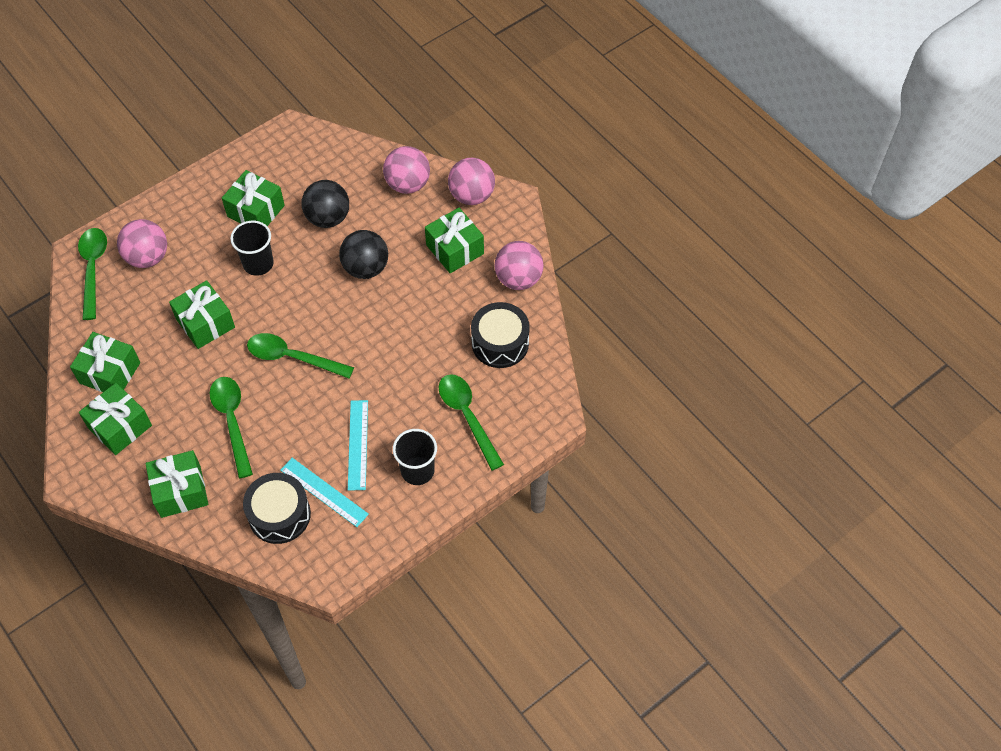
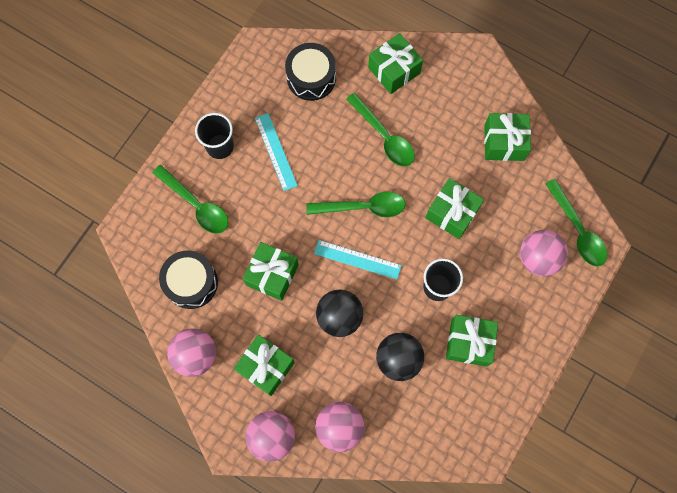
camera: 160 degrees right, 15 degrees up
(120, 426) = (469, 102): green gift -> green gift (272, 275)
(324, 492) = (285, 106): turquoise ruler -> turquoise ruler (357, 259)

